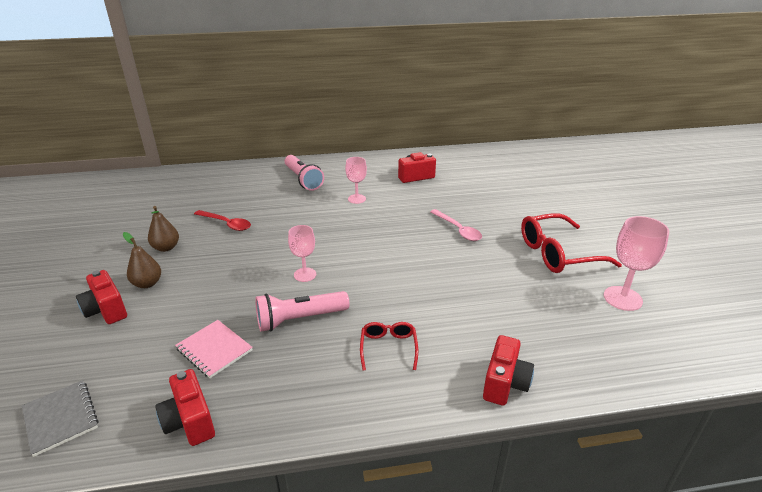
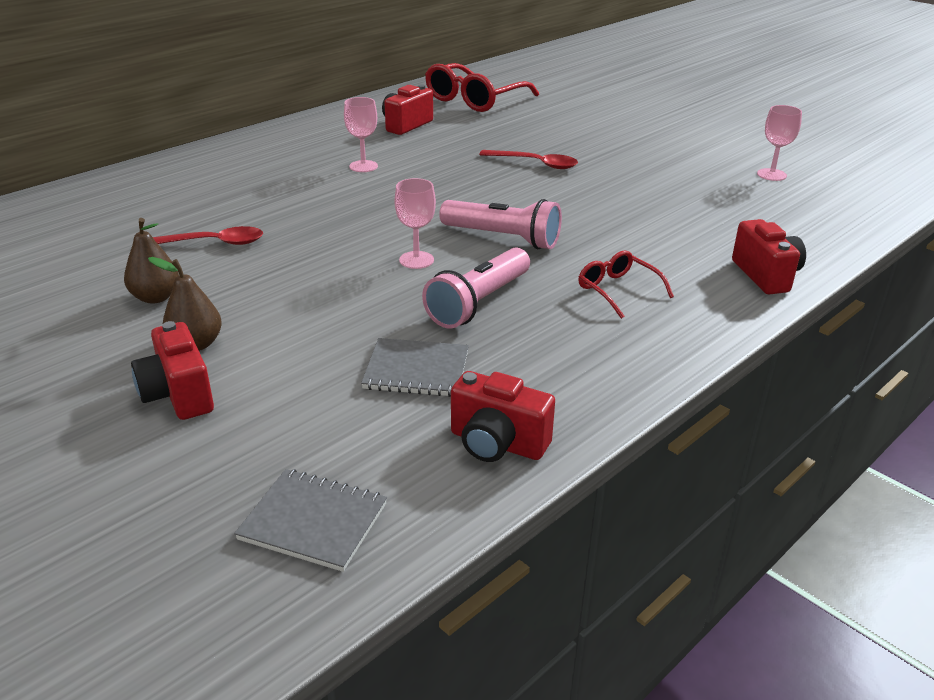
camera: 35 degrees left, 0 degrees up
(106, 310) = (178, 394): red camera -> red camera turned 45 degrees clockwise
(214, 350) = (416, 370): pink notebook -> grey notebook
(303, 180) = (251, 165): pink flashlight -> pink flashlight (503, 238)
(458, 230) = (535, 163): pink spoon -> red spoon
(558, 253) = (666, 156): red glasses -> red glasses (474, 100)
(622, 298) = (771, 175): pink goblet -> pink goblet, size x0.65

